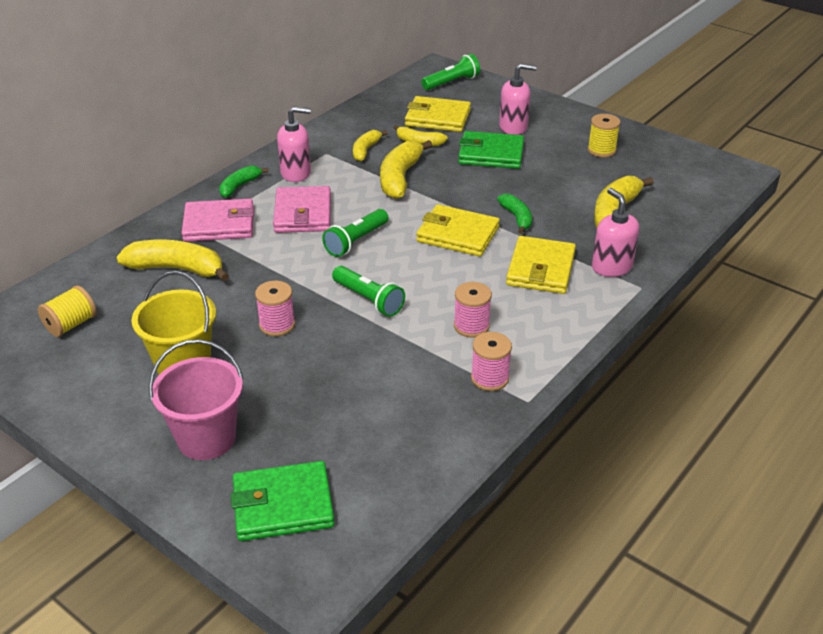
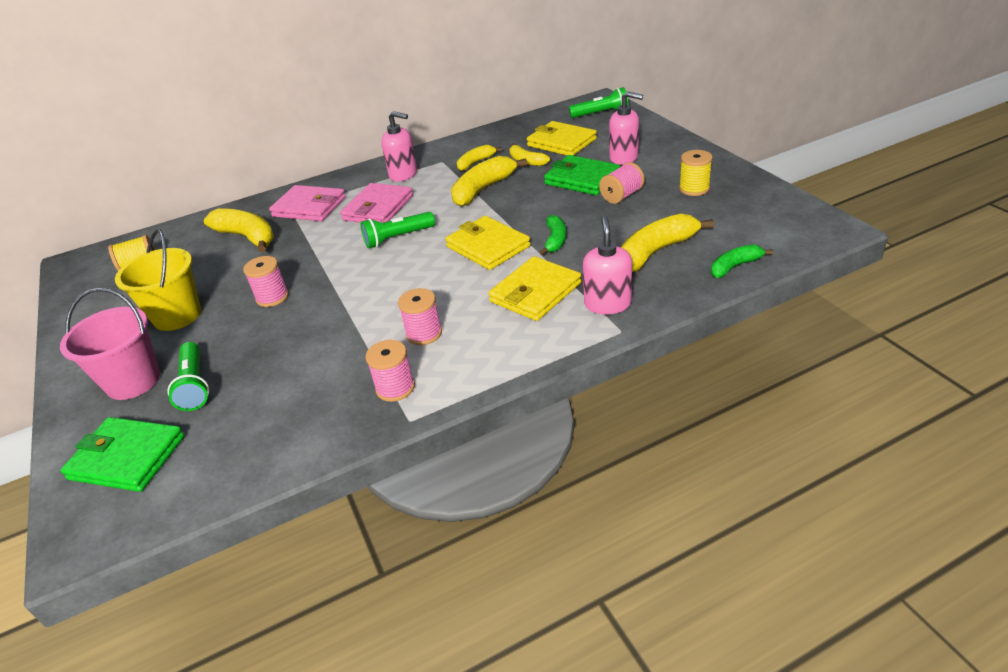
camera: 30 degrees right, 0 degrees up
(240, 186) = (352, 179): green banana -> green banana (735, 266)
(368, 300) = (361, 291): green flashlight -> green flashlight (194, 385)
(542, 166) = (621, 196): none -> pink spool

